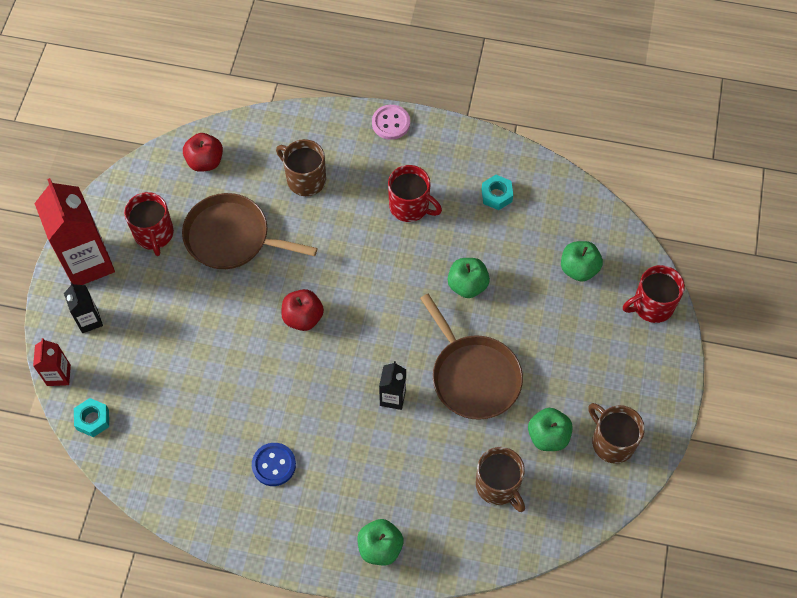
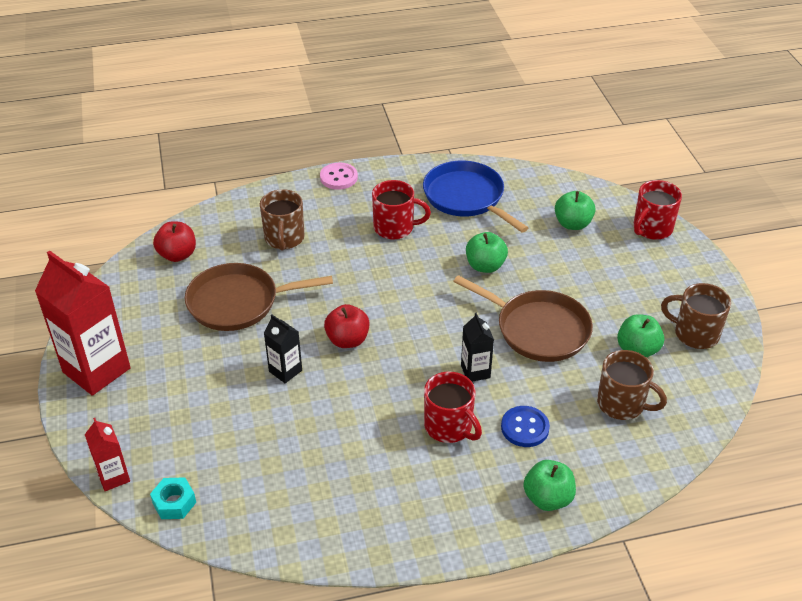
camera: 25 degrees left, 20 degrees down
(89, 320) = (124, 417): black carton -> black carton (285, 371)
(154, 234) = (156, 325): red mug -> red mug (449, 427)
(274, 465) = (394, 469): blue button -> blue button (525, 428)
(305, 179) = (284, 238): brown mug -> brown mug turned 105 degrees counterclockwise
(496, 195) = (466, 197): turquoise nut -> blue pan

